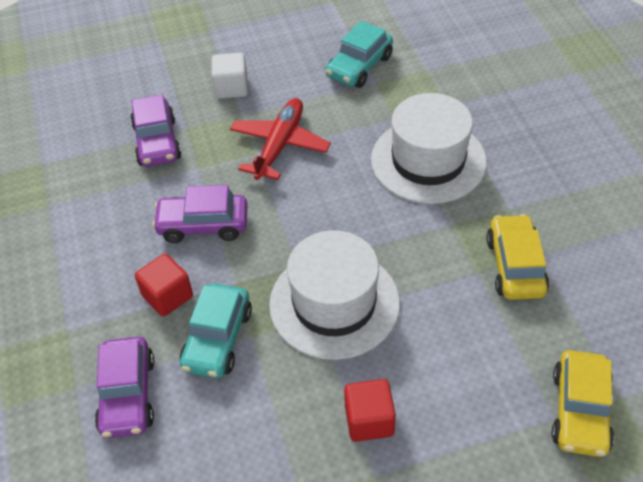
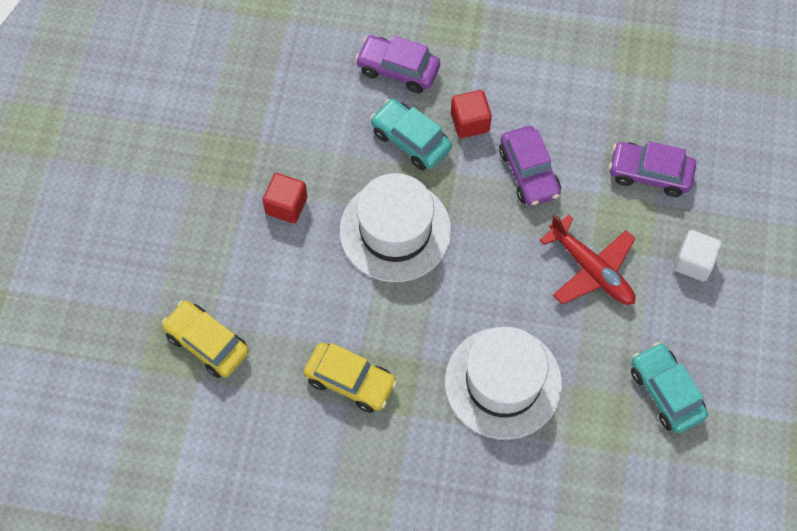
camera: 115 degrees right, 15 degrees up
(203, 225) = (529, 172): purple car -> purple car turned 135 degrees clockwise

